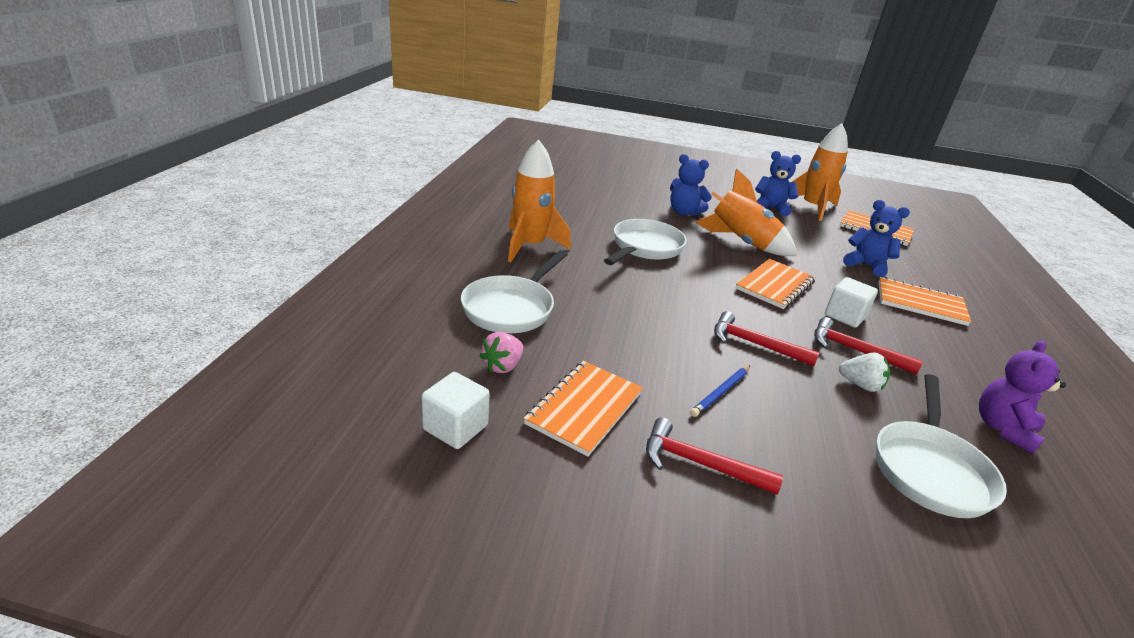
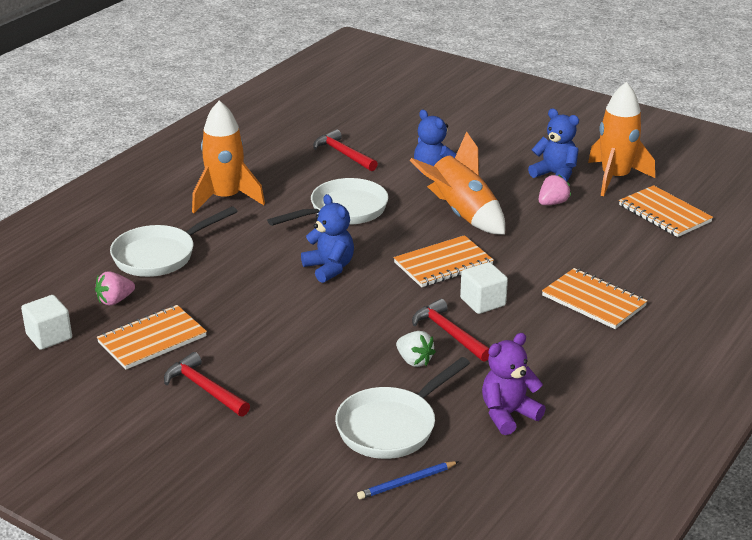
camera: 25 degrees right, 0 degrees up
(721, 392) = (276, 346): blue pencil -> blue pencil (407, 482)
(755, 344) = (353, 314): red hammer -> red hammer (343, 154)
(794, 228) = (552, 203): none -> pink strawberry
(866, 265) = (586, 254): blue teddy bear -> blue teddy bear (329, 268)

